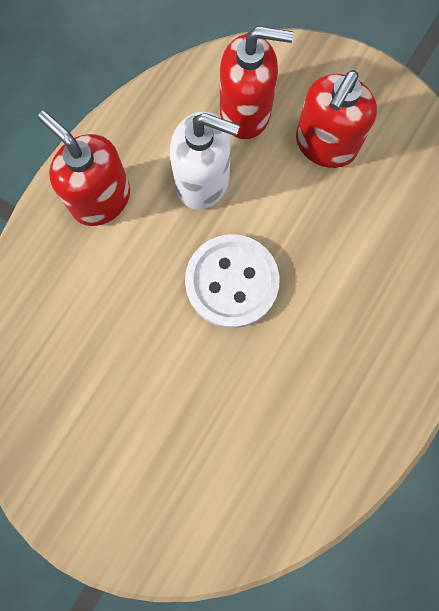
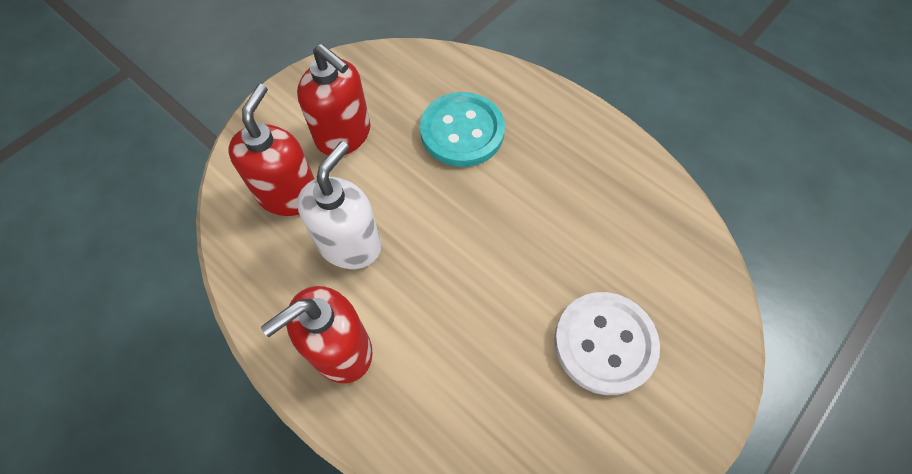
camera: 80 degrees left, 15 degrees down
(232, 282) = (460, 235): white button -> white button (604, 343)
(357, 263) = (462, 131): none -> turquoise button

